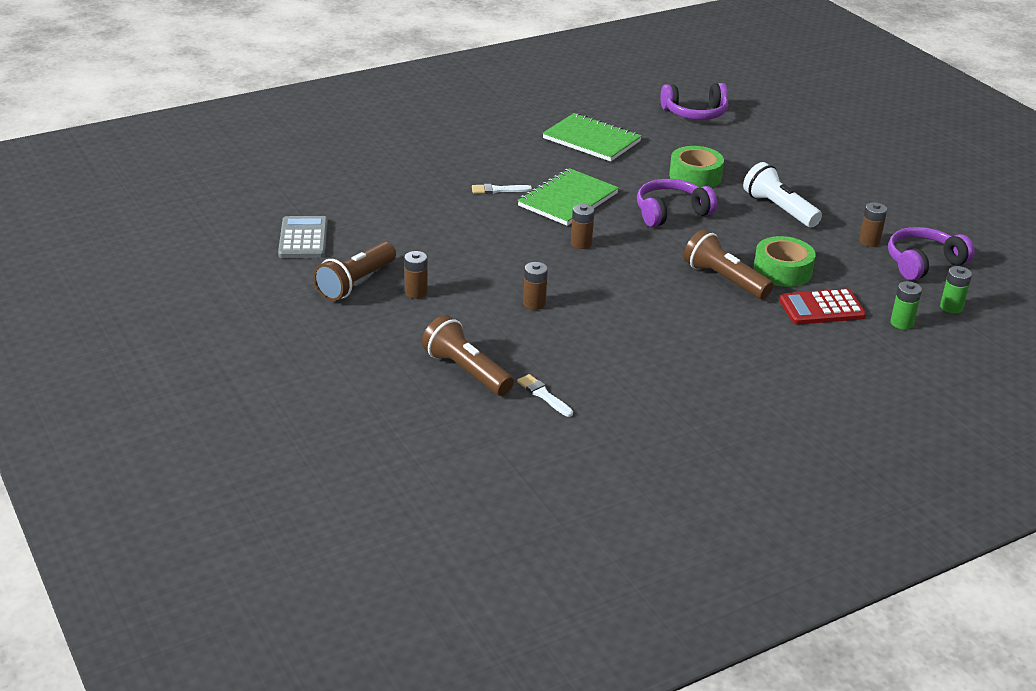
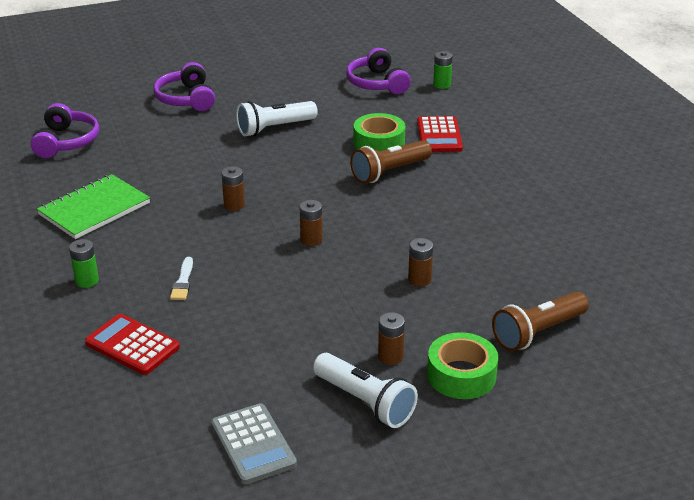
camera: 80 degrees left, 0 degrees up
(303, 238) = (253, 444): grey calculator -> grey calculator turned 120 degrees counterclockwise
(356, 283) = (365, 402): brown flashlight -> white flashlight
(411, 179) = (132, 345): none -> red calculator
(543, 395) = (573, 289): white brush -> none
(568, 200) = (220, 238): green notebook -> none
(671, 212) = (264, 182): purple headphones -> purple headphones (186, 99)
(695, 176) = (198, 160): green tape -> green tape (461, 375)
(869, 241) = (339, 98): brown battery -> brown battery (234, 205)
(901, 323) = (462, 107): green battery -> green battery (87, 281)

